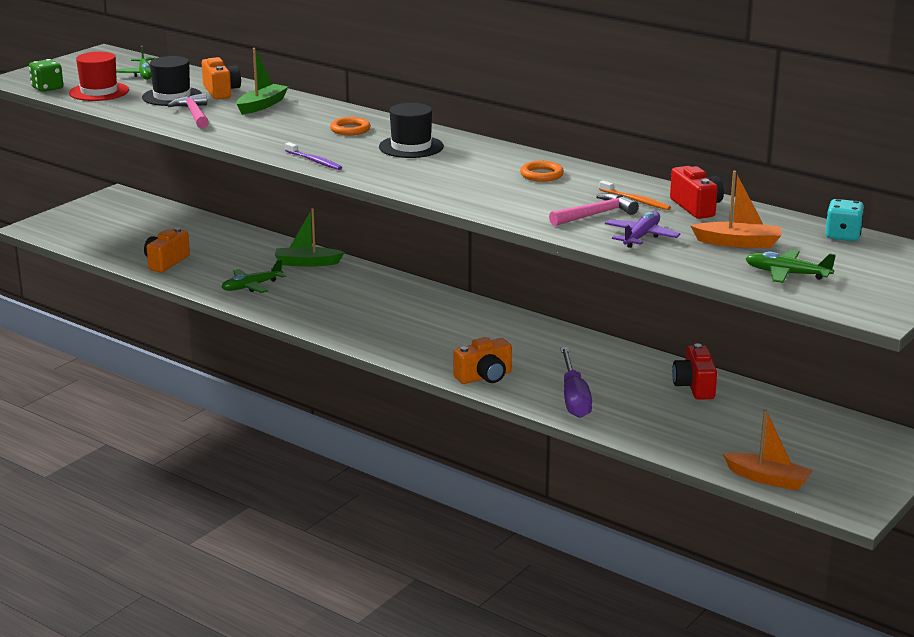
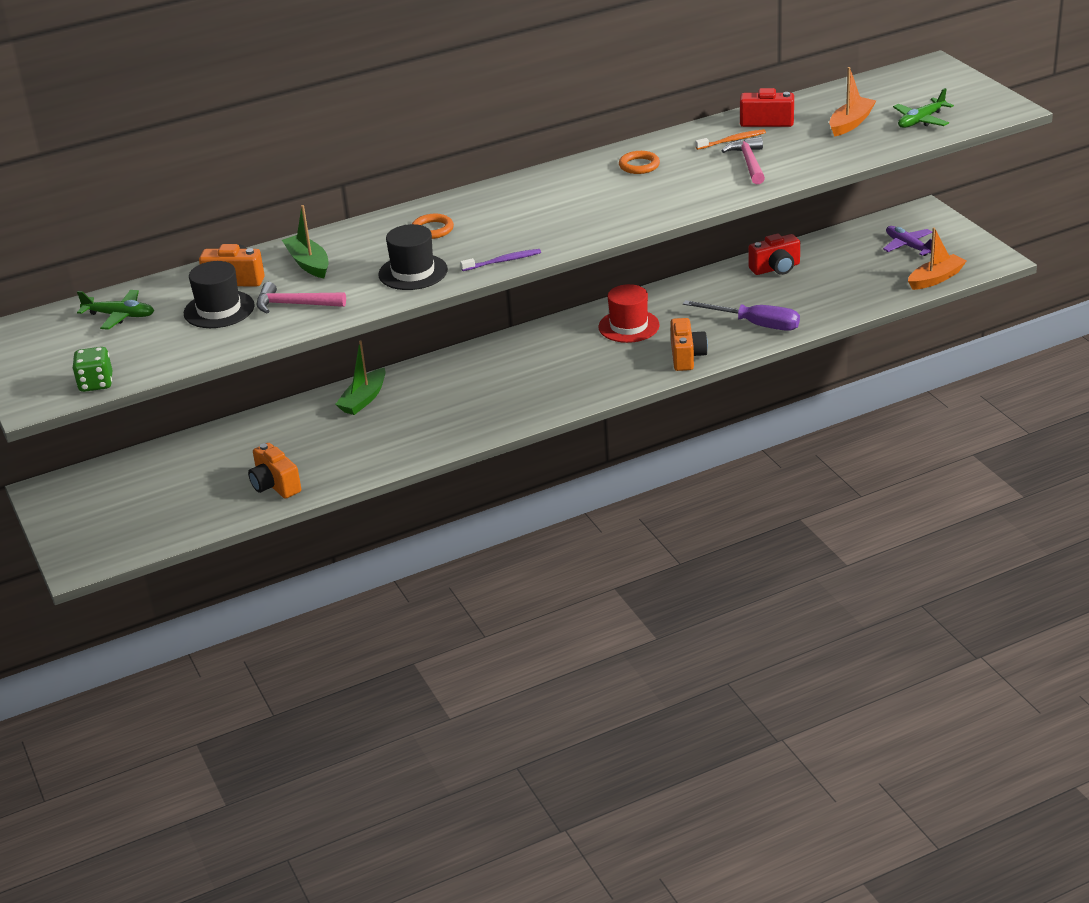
camera: 60 degrees left, 10 degrees up
(99, 92) = (149, 351): red hat -> red hat (629, 326)
(251, 286) = (388, 442): green plane -> none
(411, 147) = (511, 209): black hat -> black hat (413, 272)
(641, 237) = (809, 155): purple plane -> purple plane (908, 246)
(694, 386) = (776, 268): red camera -> red camera turned 45 degrees counterclockwise
(842, 236) = (866, 85): turquoise dice -> none

